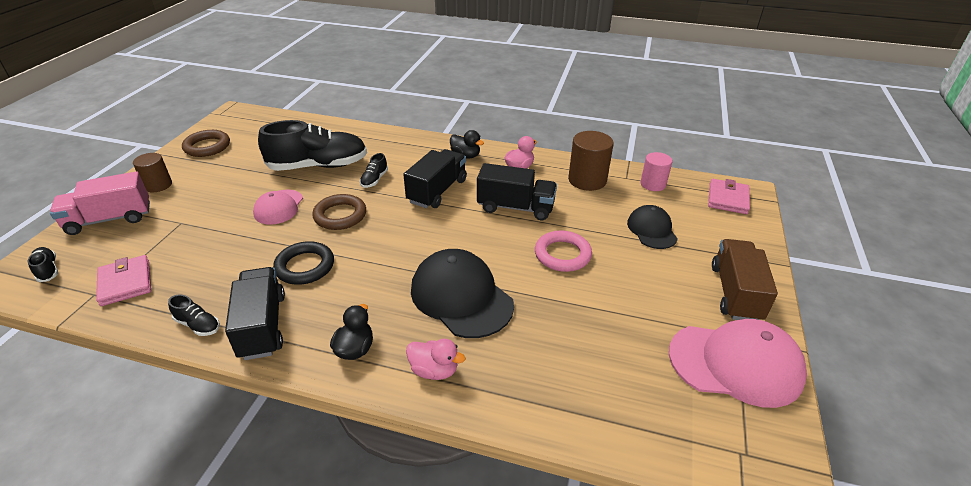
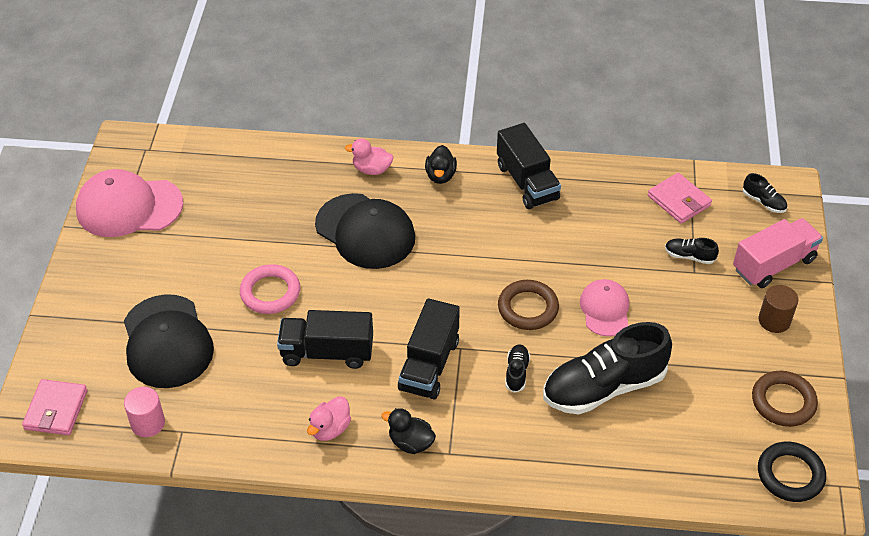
camera: 170 degrees right, 10 degrees up
(198, 325) = (580, 175): black shoe -> black shoe (689, 256)
(305, 266) = (527, 240): black ring -> black ring (790, 474)
(587, 180) = (236, 417): brown cylinder -> none
(651, 230) = (167, 342): black cap -> black cap, size x1.70
(735, 293) = (102, 273): brown truck -> none

